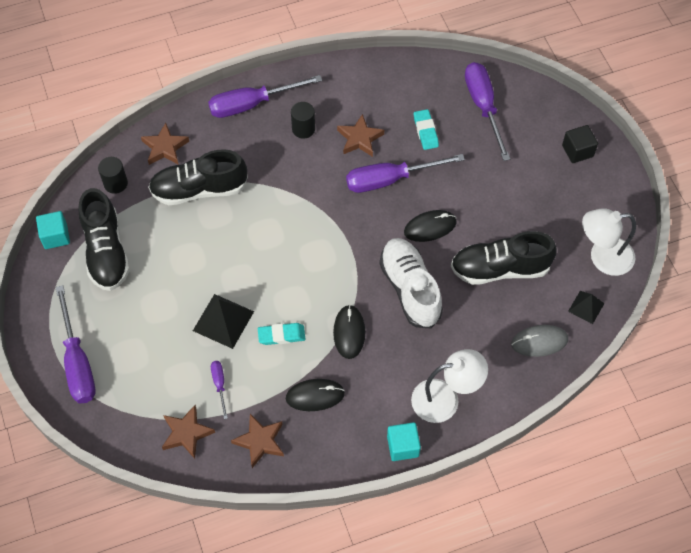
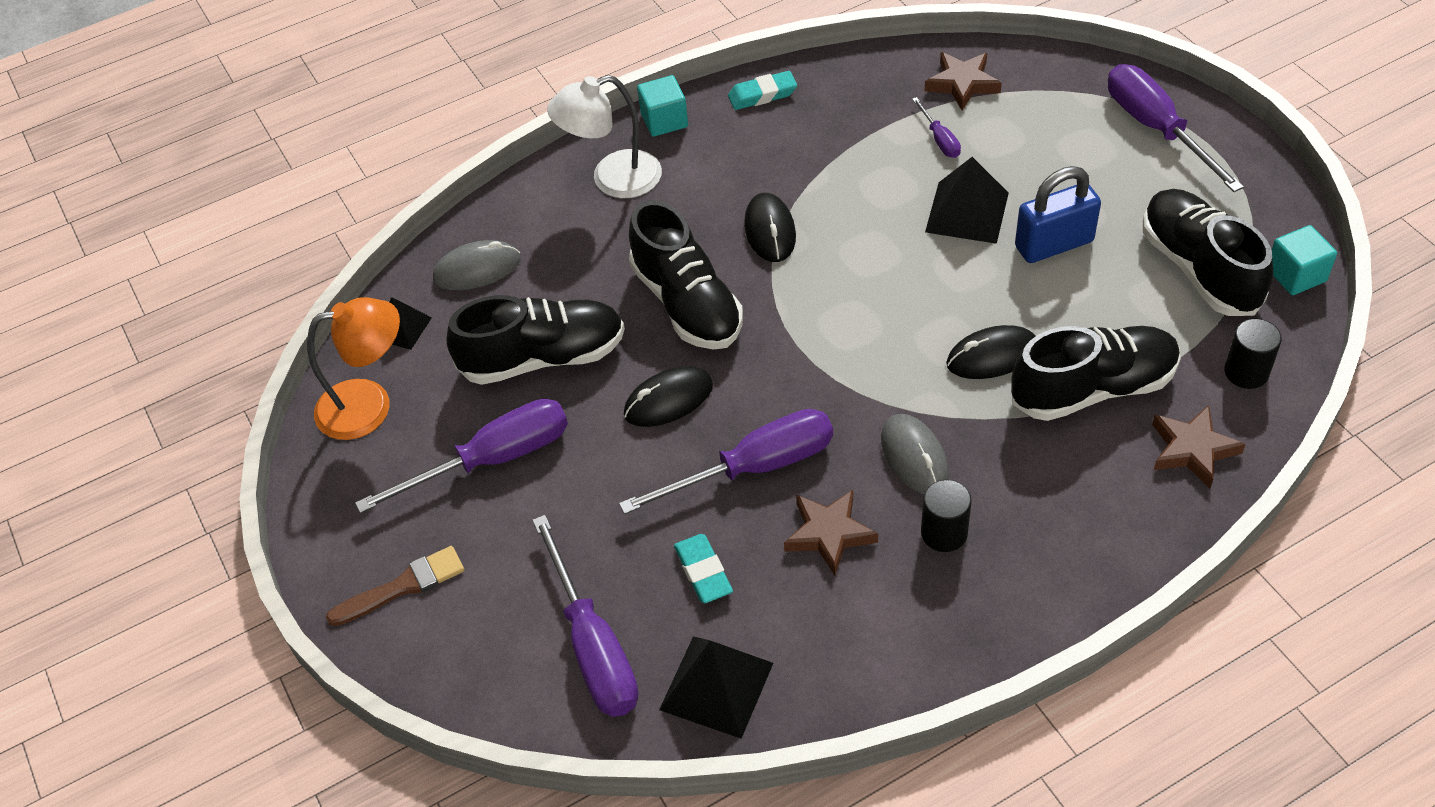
camera: 175 degrees right, 10 degrees down
(181, 285) = (1054, 244): none -> blue padlock
(252, 104) = (1064, 565): purple screwdriver -> purple screwdriver (492, 460)
(260, 441) = (859, 92): brown star -> none
(281, 335) = (871, 210): turquoise eraser -> turquoise eraser (762, 95)
(306, 170) = (914, 457): none -> grey mouse
(315, 396) = (799, 151): black mouse -> black mouse (992, 356)
(410, 289) = (687, 304): white shoe -> black shoe
(428, 80) = (716, 686): none -> black pyramid
(577, 151) = (403, 586): black cube -> brown brush
(602, 257) = (369, 405): white lamp -> orange lamp

